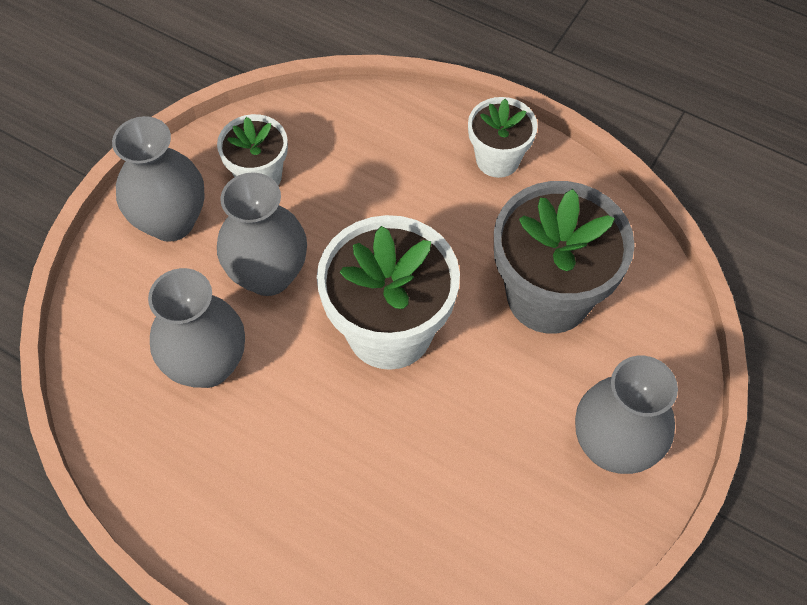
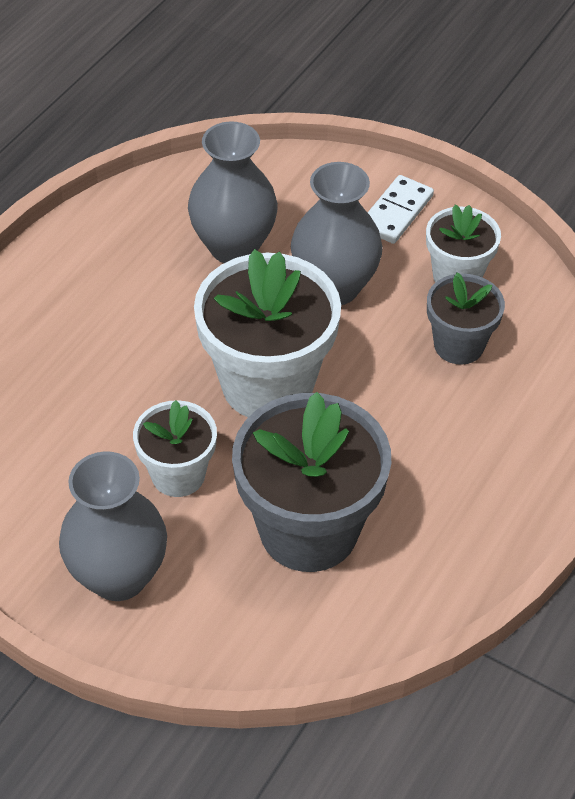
camera: 90 degrees right, 10 degrees down
(171, 221) = (396, 212): grey vase -> white domino
(342, 179) = (459, 345): none -> grey flower pot
(497, 159) = (500, 490): white flower pot -> white flower pot (178, 475)

